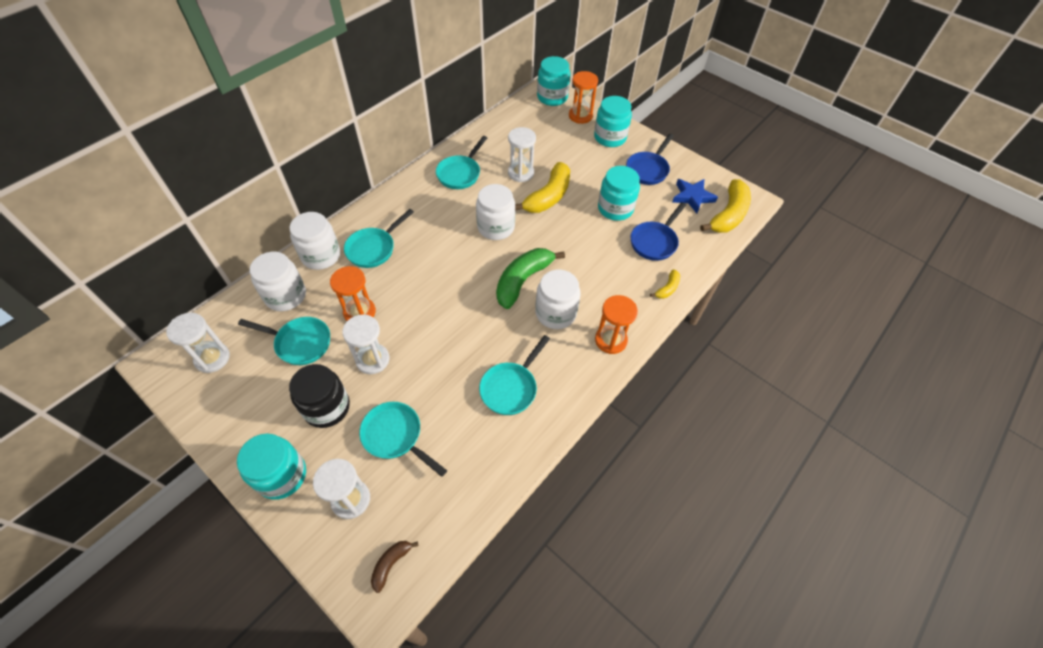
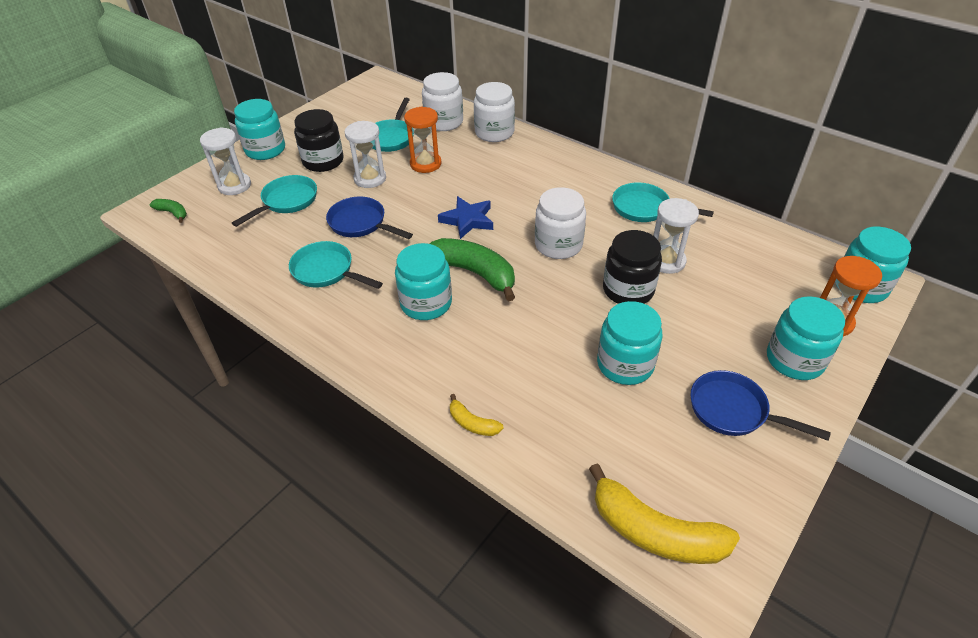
camera: 90 degrees right, 10 degrees down
(212, 358) = (378, 101): white hourglass -> none
(374, 248) = (508, 161): turquoise pan -> none
(391, 564) = (173, 213): brown banana -> green banana
(548, 196) = (628, 290): yellow banana -> black jar
(555, 313) = (426, 303): white jar -> turquoise jar
(610, 340) = (383, 356): orange hourglass -> none
(655, 242) = (564, 412): blue pan -> blue pan (361, 224)
(692, 197) = (685, 475): blue star -> blue star (468, 220)

